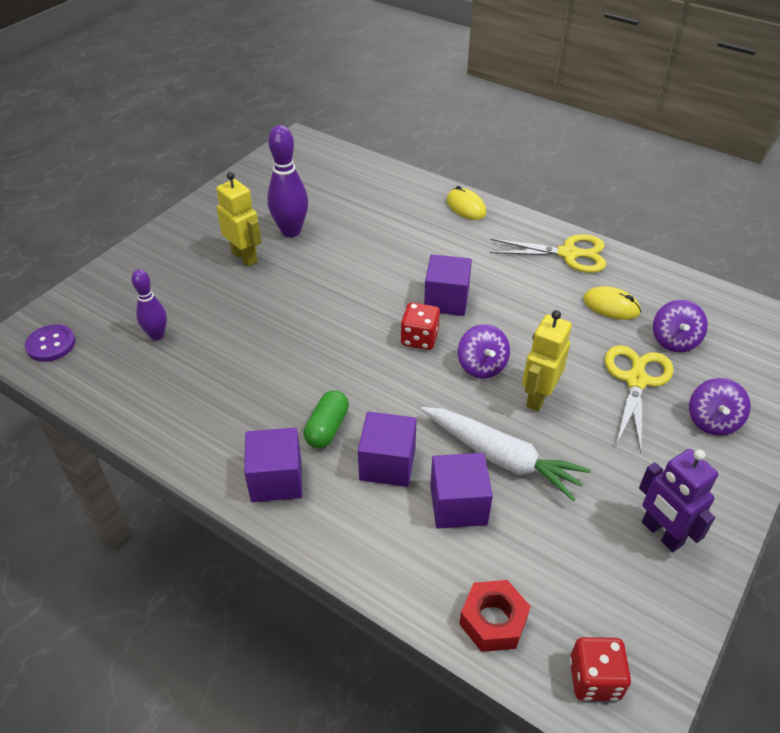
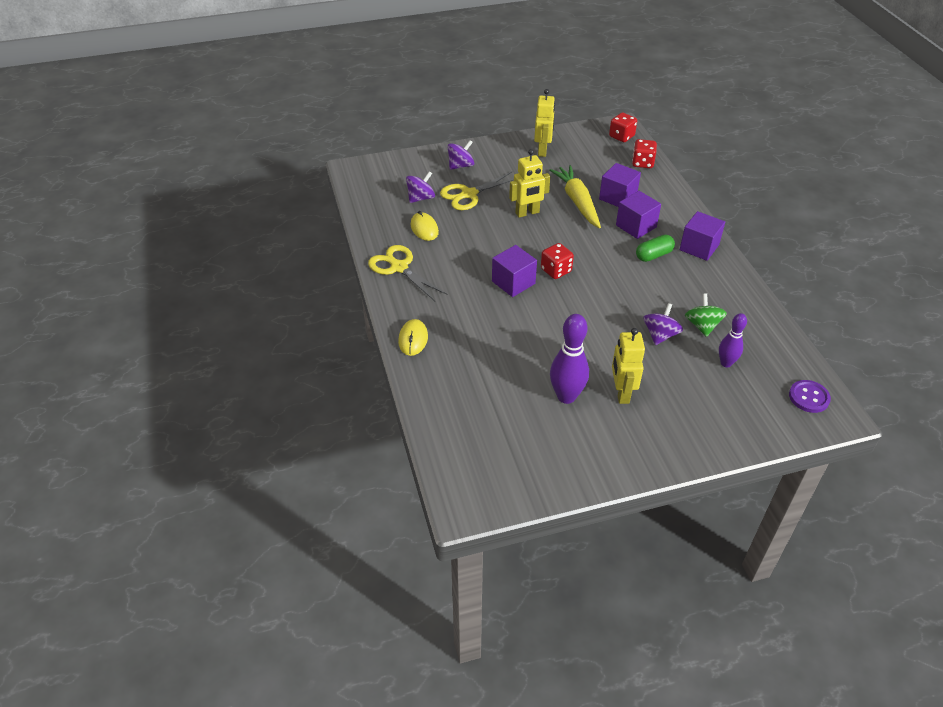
camera: 140 degrees left, 0 degrees up
(206, 363) = (702, 325): none -> green spinning top
(482, 366) = (538, 239): purple spinning top -> purple spinning top (660, 335)
(493, 621) = (642, 163): red nut -> red dice
(501, 457) = (577, 202): white carrot -> yellow carrot
(661, 534) = (542, 151): purple robot -> yellow robot

